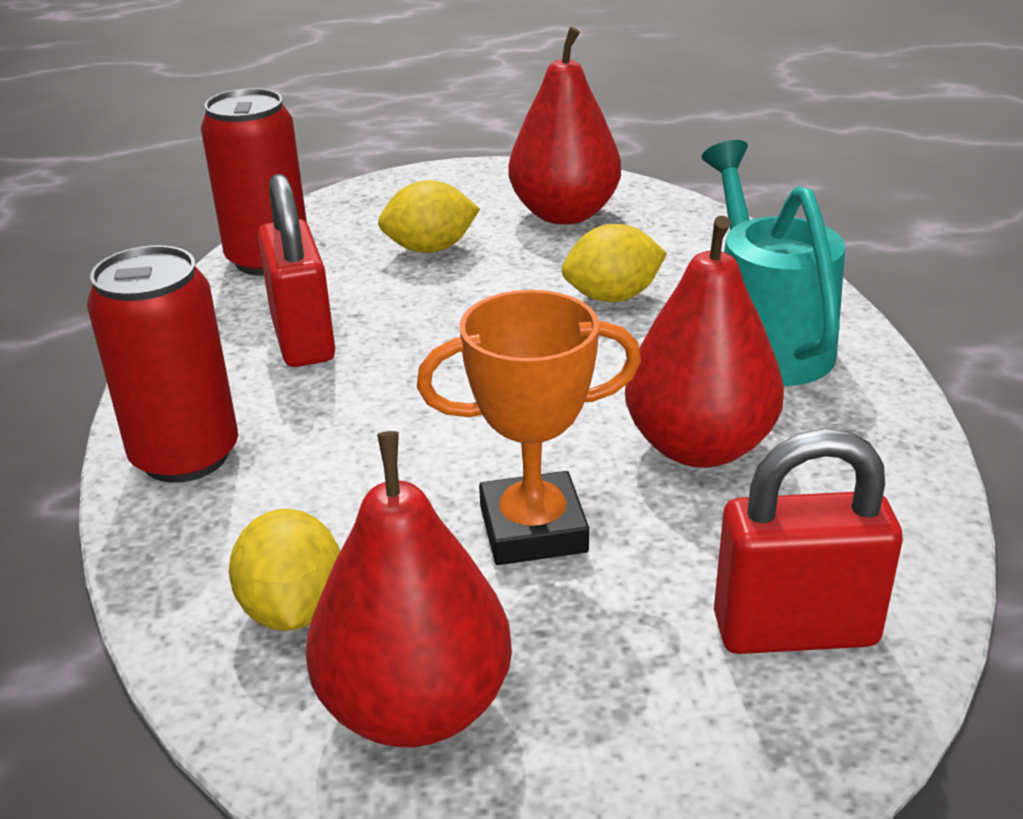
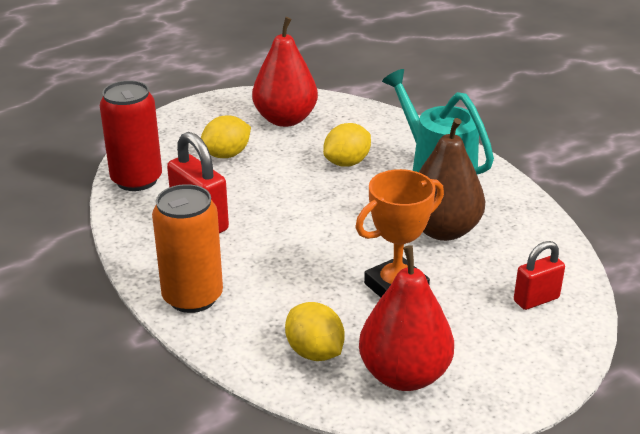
camera: 25 degrees left, 0 degrees up
(185, 456) = (192, 297): red can -> orange can
(699, 446) = (443, 230): red pear -> brown pear
(795, 630) = (536, 299): red padlock -> red padlock, size x0.64

